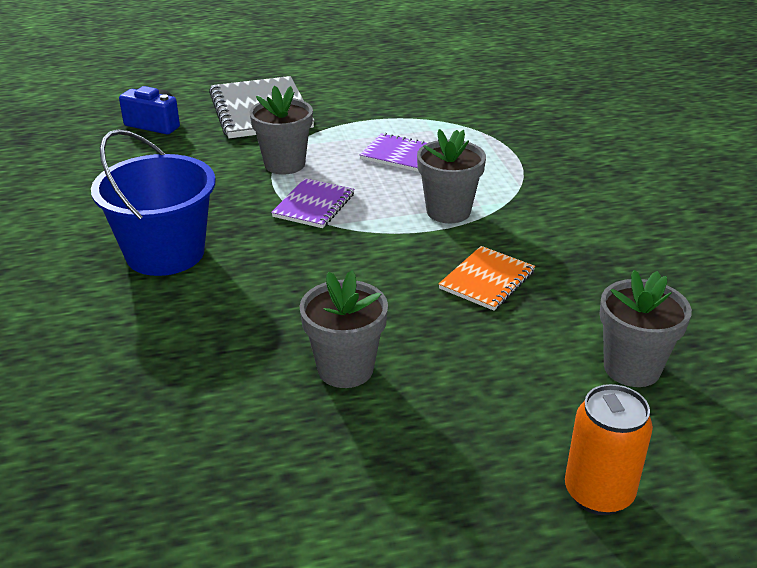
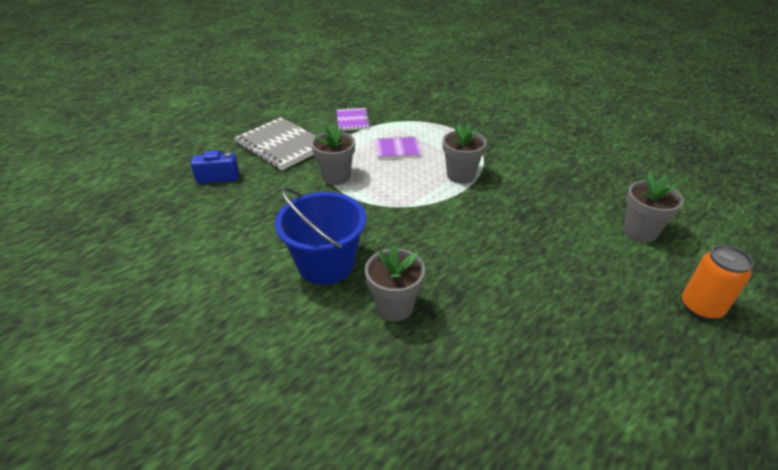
camera: 30 degrees left, 5 degrees up
(313, 205) = (383, 197): purple notebook -> purple notebook (352, 120)
(345, 369) = (514, 294): grey flower pot -> grey flower pot (394, 307)
(487, 280) = (524, 209): orange notebook -> none

